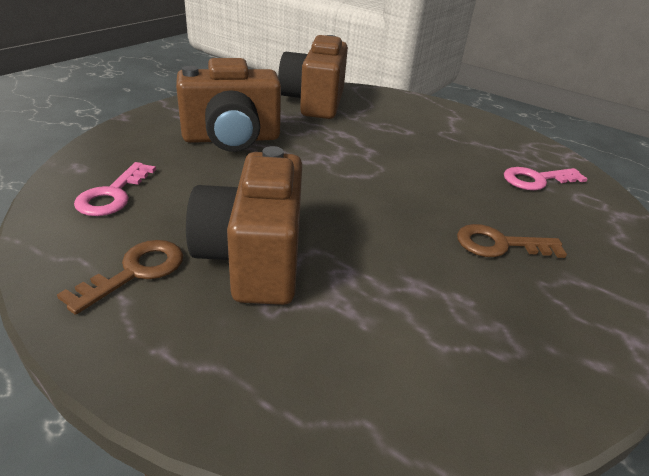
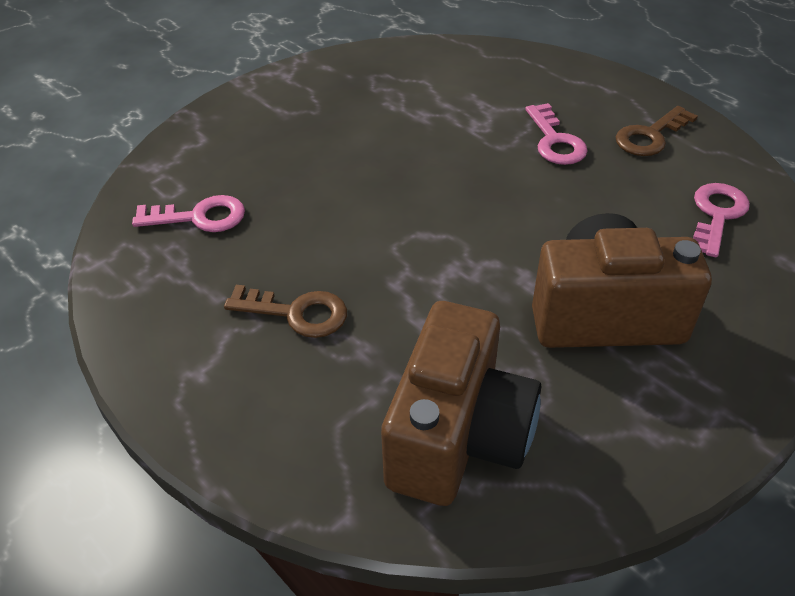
camera: 165 degrees left, 10 degrees up
(254, 259) = (555, 141): brown camera -> pink key
(499, 244) = (323, 142): brown key -> brown key (296, 313)

